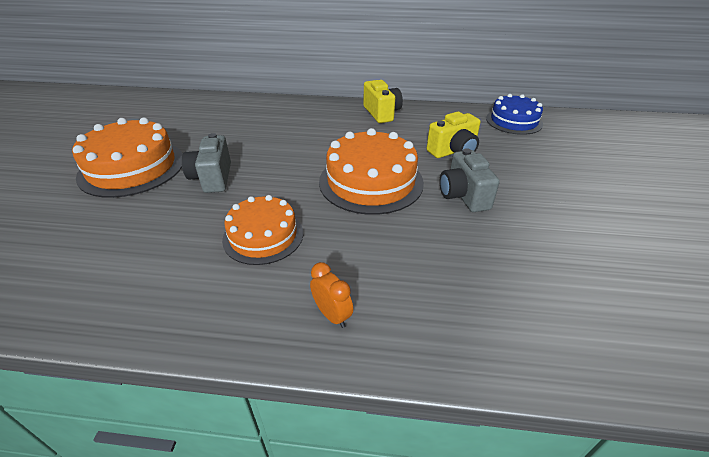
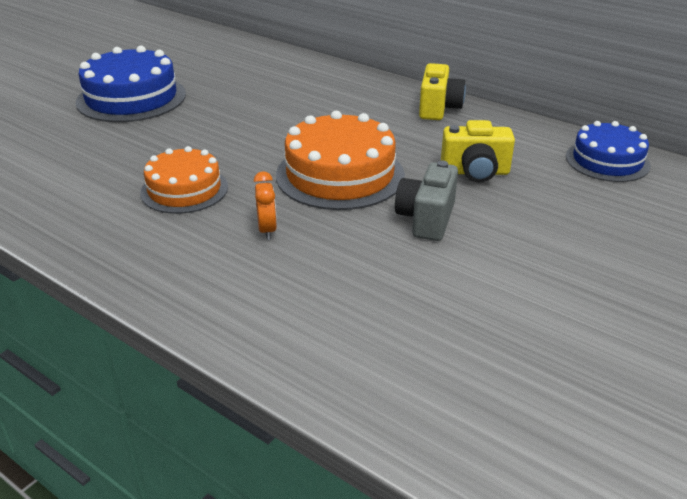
camera: 30 degrees right, 5 degrees down
(132, 167) = (131, 98): orange cake -> blue cake
(212, 178) = (190, 127): grey camera -> none
(332, 315) = (176, 269): orange clock -> orange clock (267, 230)

